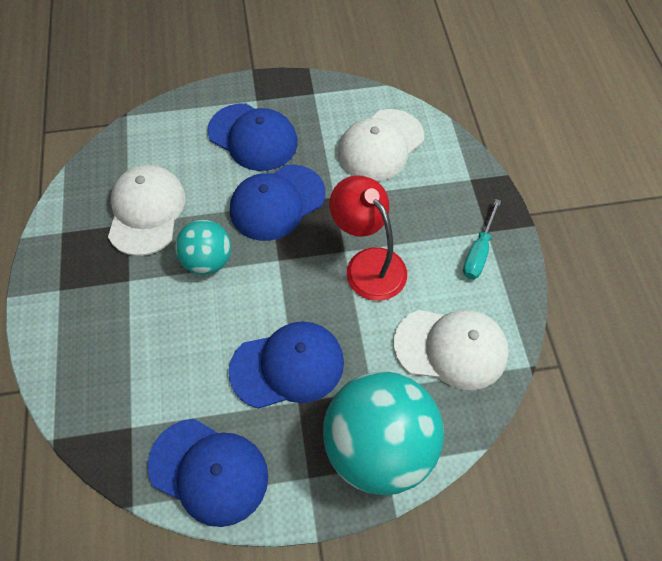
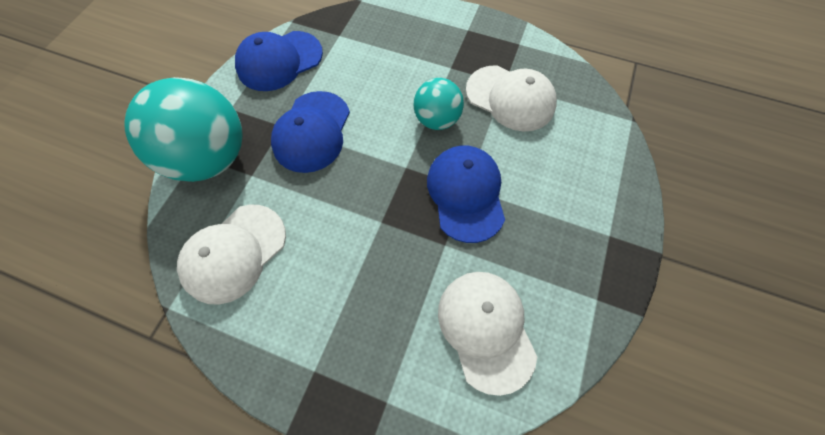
camera: 120 degrees right, 5 degrees up
(253, 137) = (557, 209): blue cap -> none
(368, 264) = (355, 233): red lamp -> none
(478, 252) = (299, 344): turquoise screwdriver -> none

